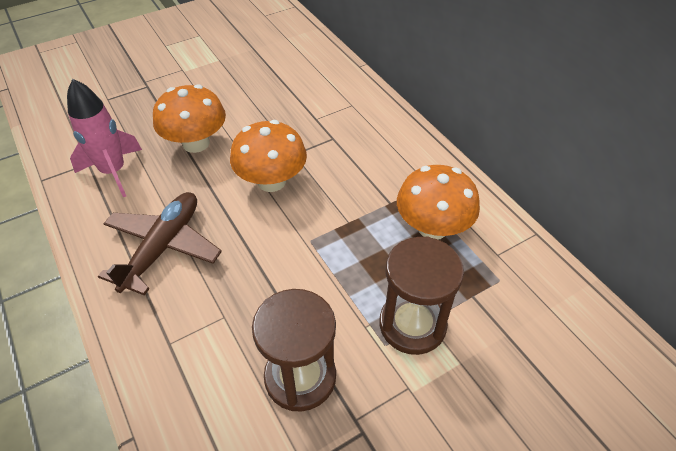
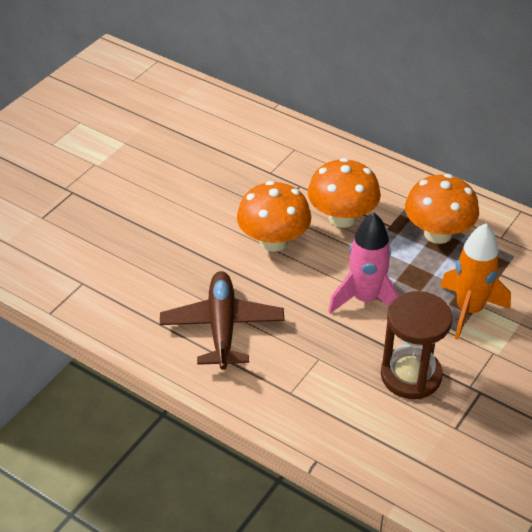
camera: 25 degrees left, 5 degrees down
(114, 172) = (116, 282): pink rocket -> pink rocket (365, 299)
(196, 143) = (174, 231): orange mushroom -> orange mushroom (342, 218)
(412, 324) = (469, 310): brown hourglass -> orange rocket

